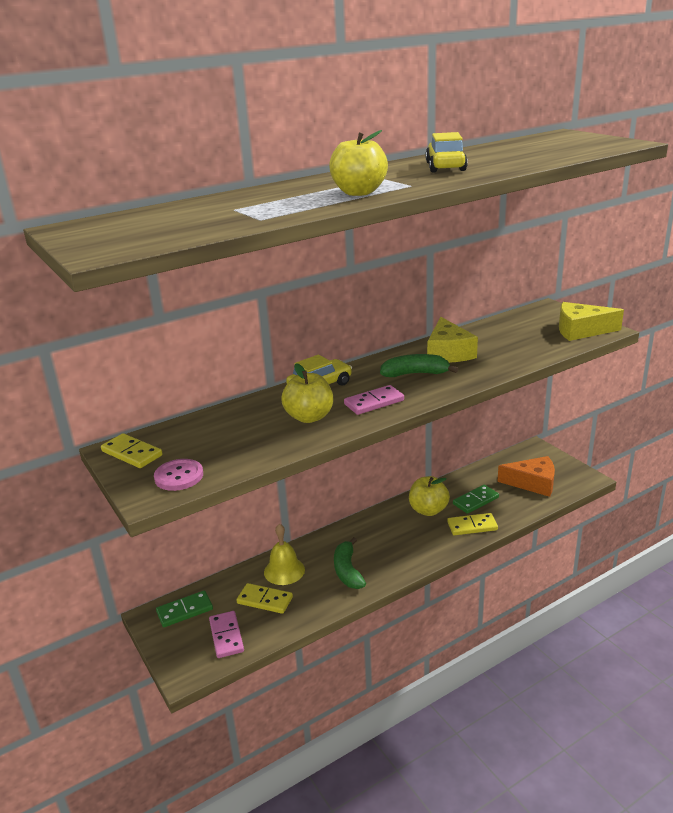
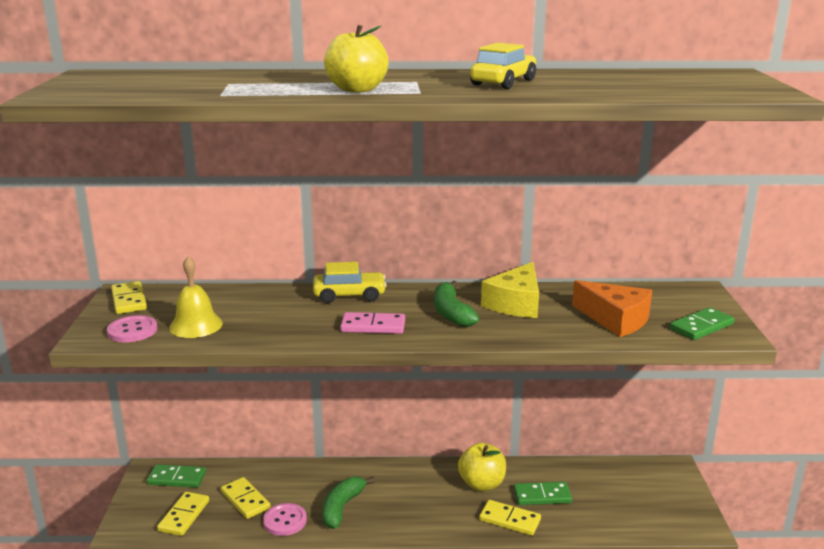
camera: 30 degrees right, 5 degrees down
(226, 636) = (184, 516): pink domino -> yellow domino
(284, 570) = (289, 481): yellow bell -> yellow bell (196, 325)
(309, 417) = (299, 319): yellow apple -> none
(314, 601) = (285, 521): none -> pink button
(415, 374) = (451, 313): green banana -> green banana turned 135 degrees counterclockwise
(533, 483) = (628, 504): orange cheese -> orange cheese (615, 319)
(581, 330) = (701, 327): yellow cheese -> green domino

